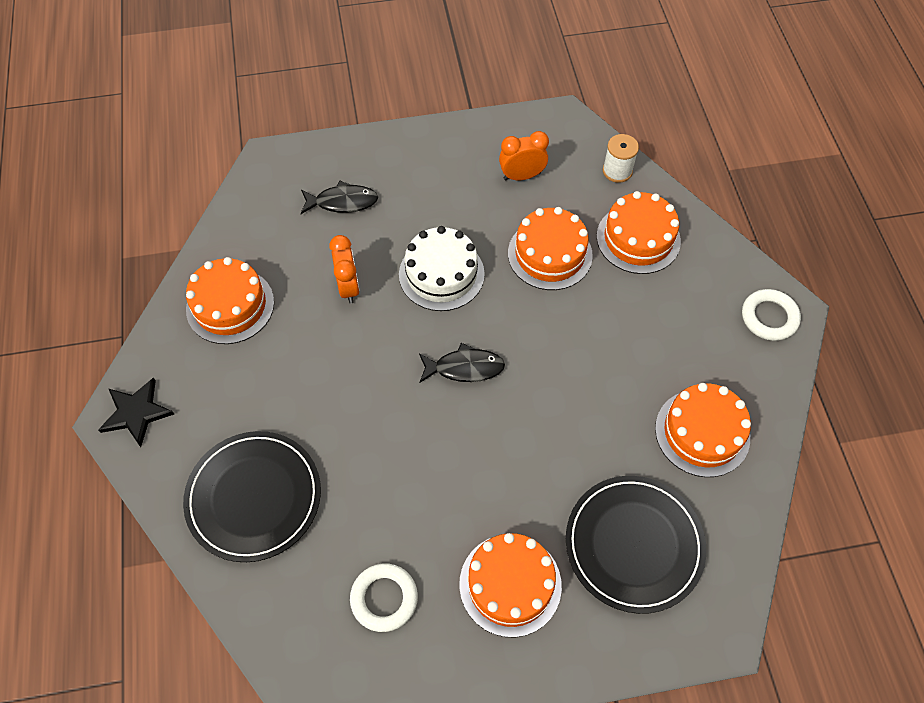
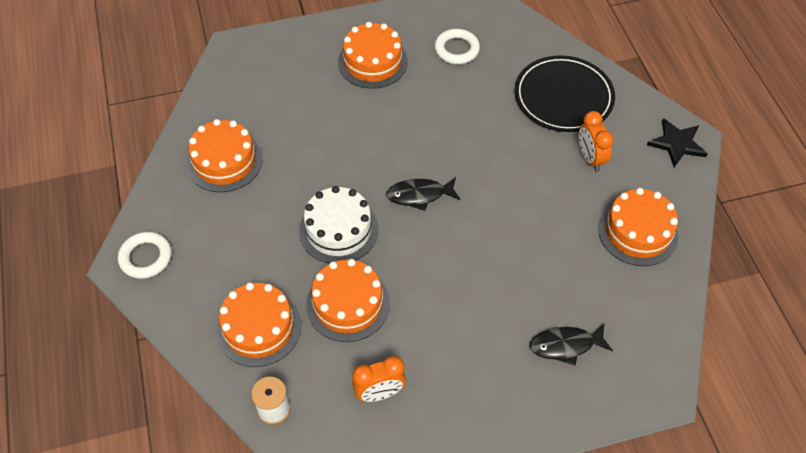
camera: 175 degrees right, 5 degrees down
(348, 287) = (536, 257): orange clock -> orange clock (590, 158)
(441, 274) = (451, 276): white cake -> white cake (338, 230)
(634, 544) = (286, 88): black plate -> none

